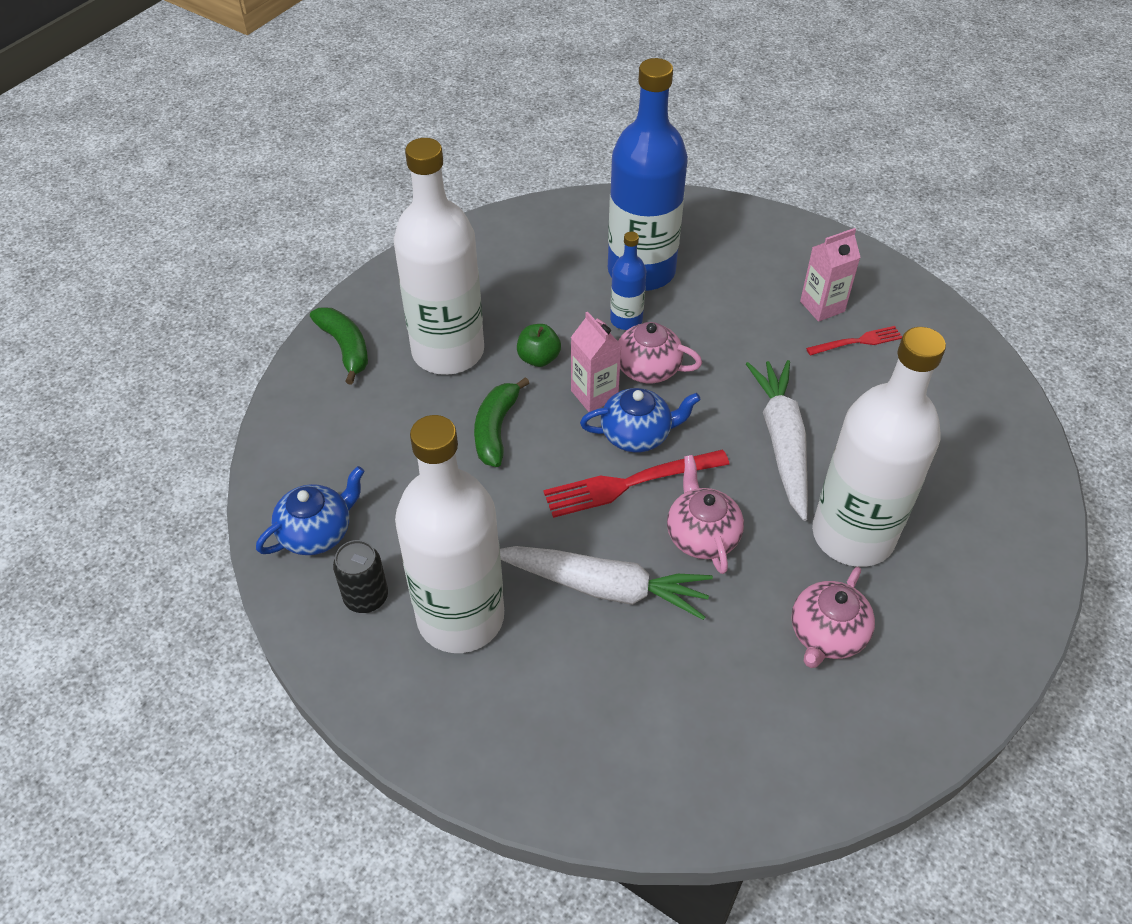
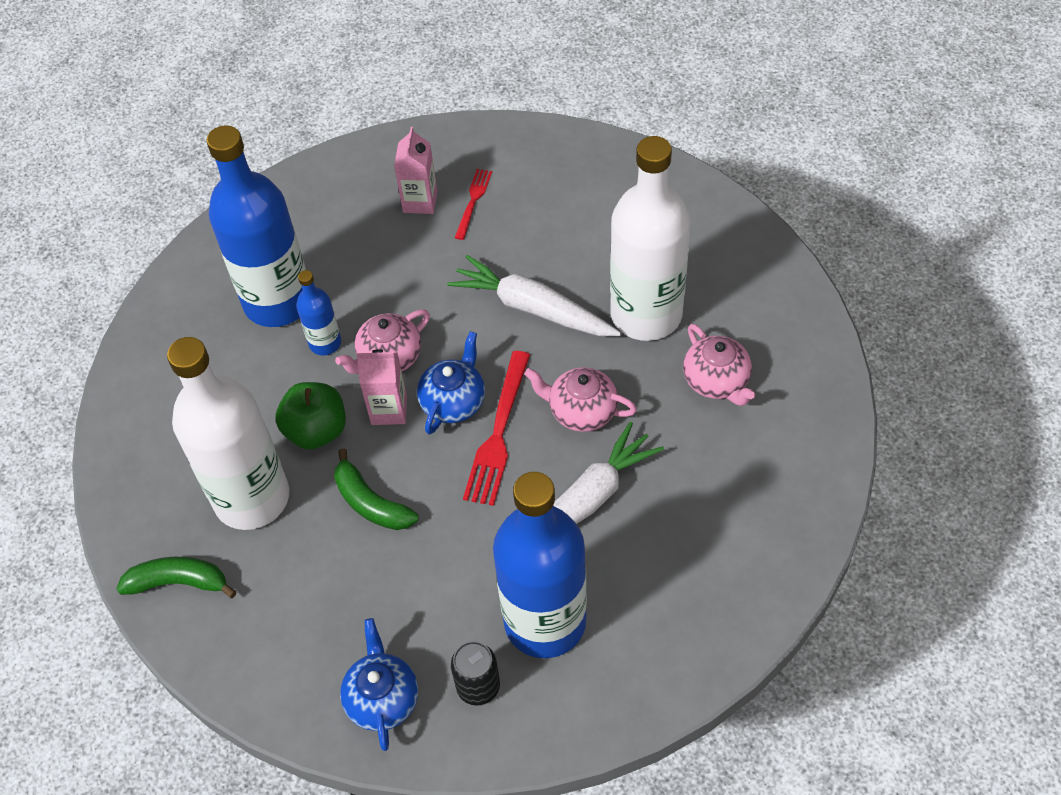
camera: 55 degrees left, 5 degrees up
(460, 617) = (545, 621): white bottle -> blue bottle
(538, 358) = (316, 431): green apple -> green apple, size x1.52

